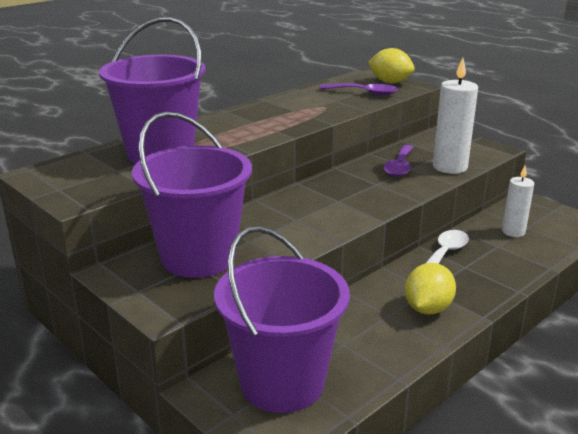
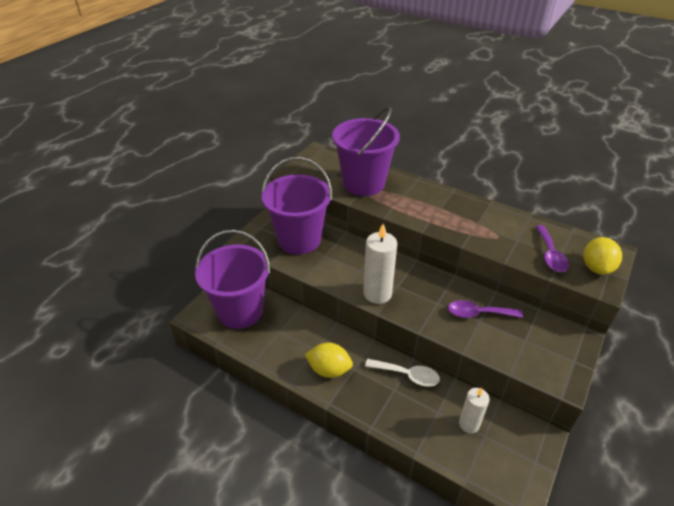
camera: 75 degrees right, 15 degrees up
(450, 167) = (498, 347): white candle -> white candle (377, 293)

